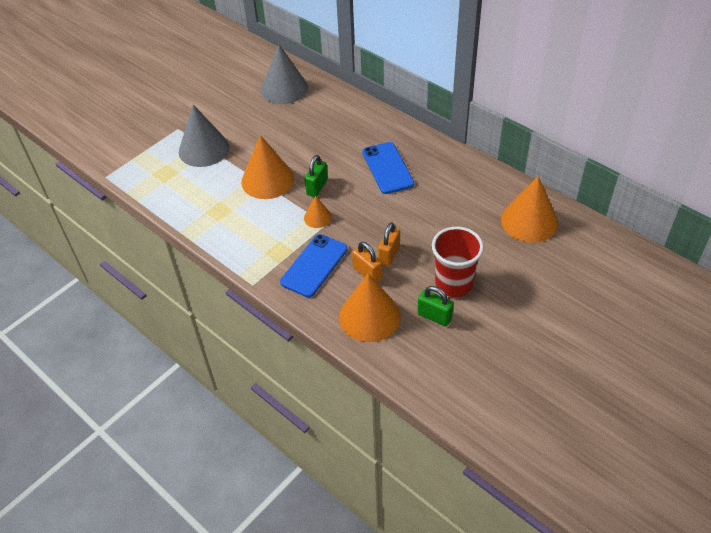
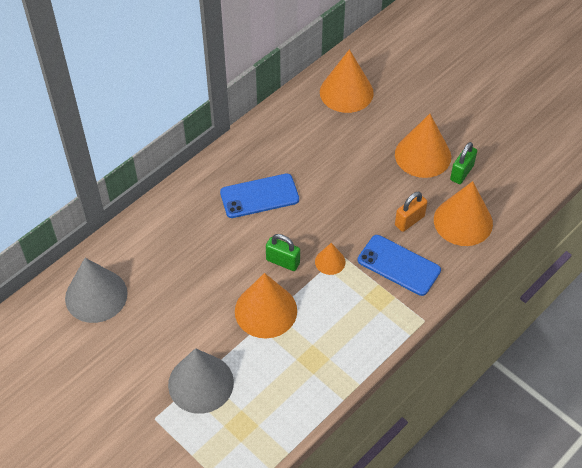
camera: 90 degrees left, 5 degrees up
(389, 255) = (386, 202): orange padlock -> none
(454, 283) = (423, 155): red cup -> orange cone

